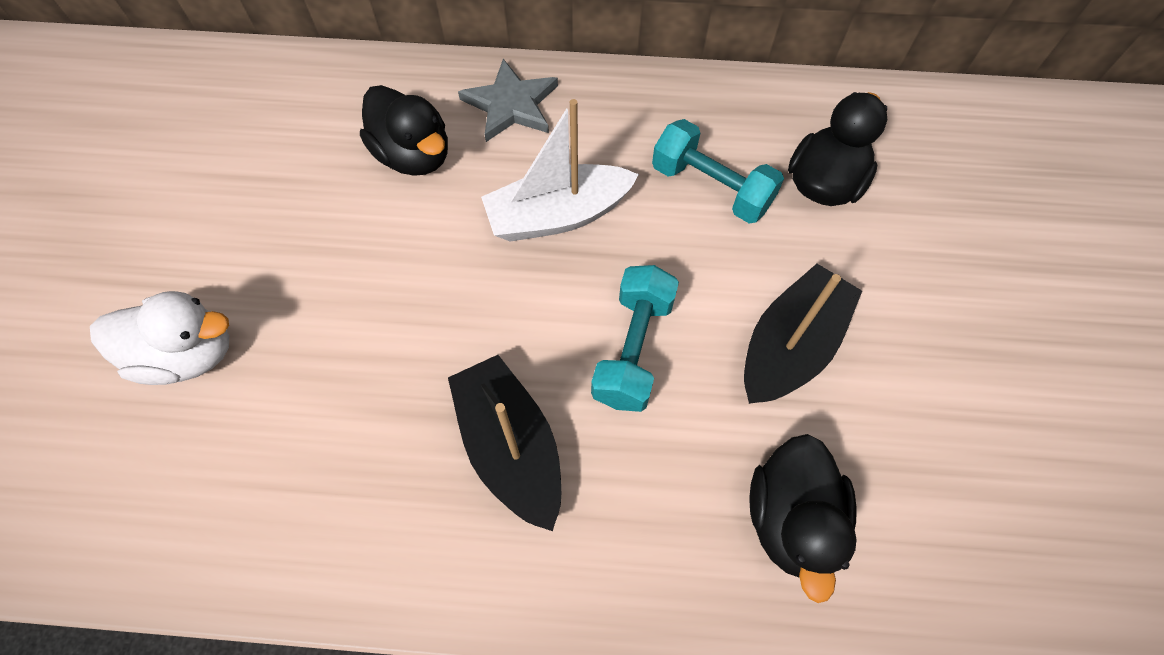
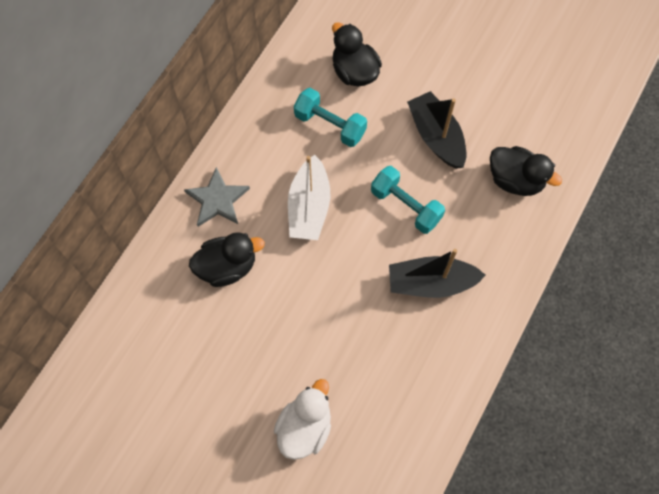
camera: 65 degrees left, 5 degrees up
(711, 188) = (330, 125): turquoise dumbbell -> turquoise dumbbell turned 60 degrees clockwise

